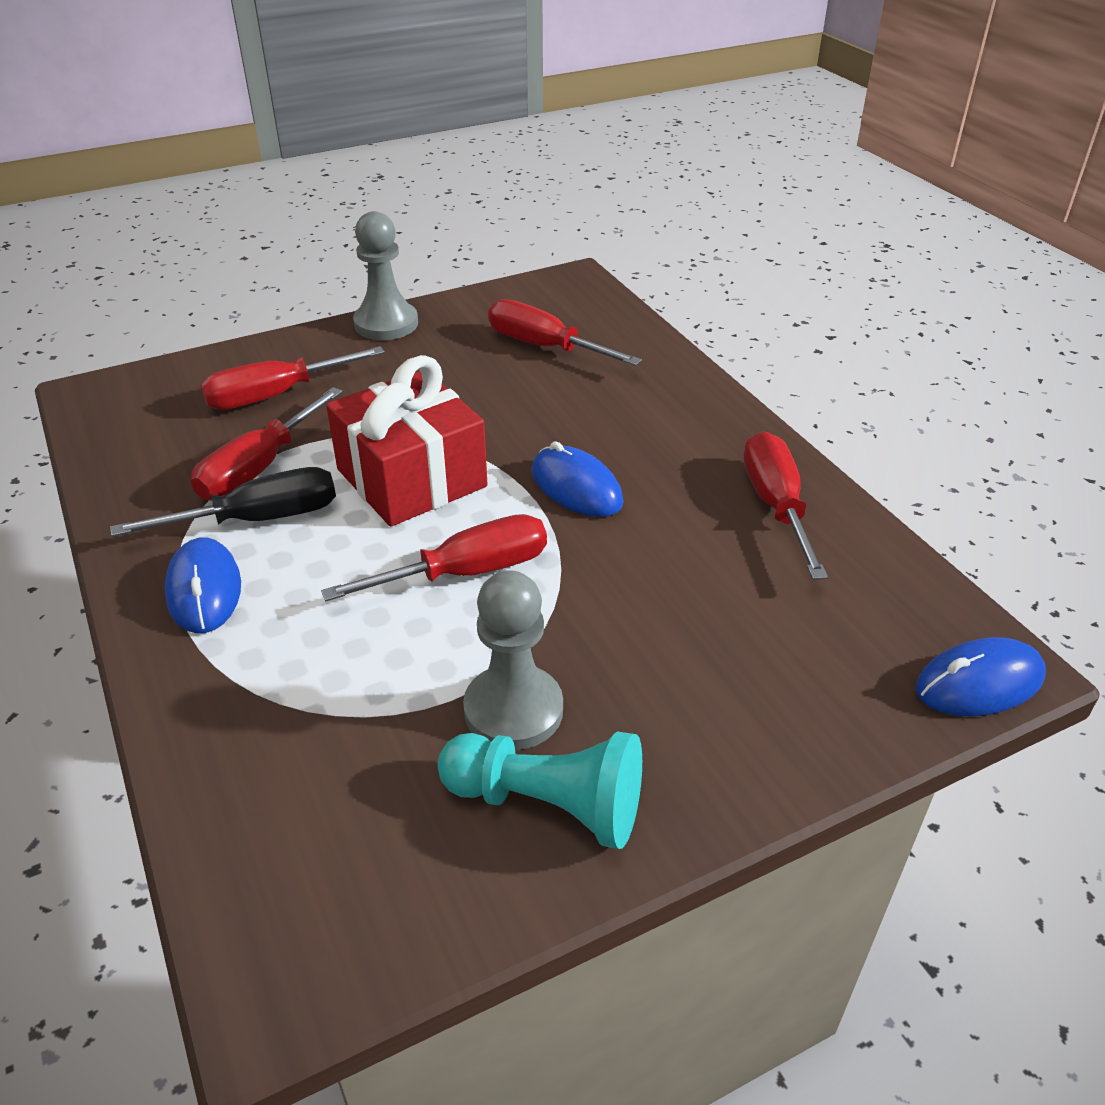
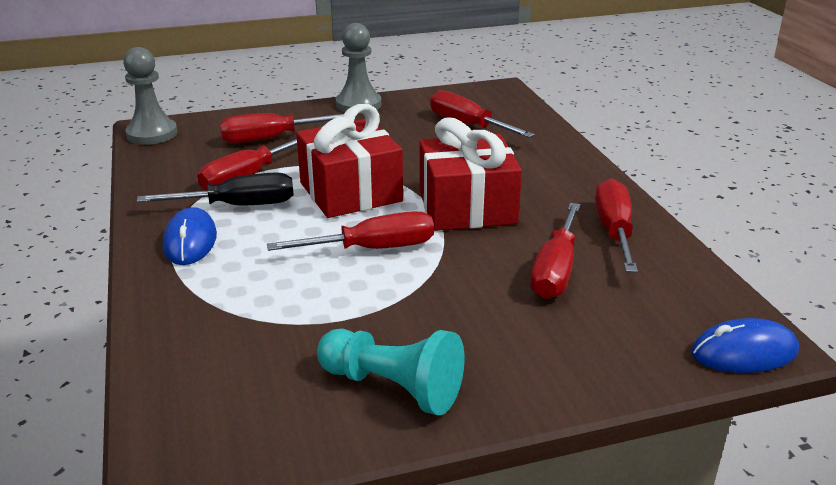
camera: 10 degrees right, 10 degrees down
(513, 710) = (383, 330): grey pawn -> grey pawn (152, 134)
(576, 487) = (467, 207): blue mouse -> red gift
(716, 580) = (555, 270): none -> red screwdriver

